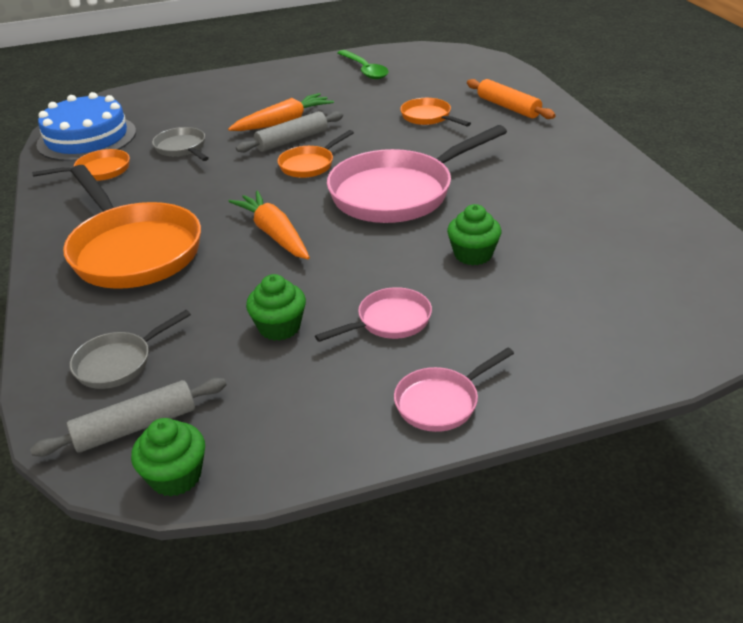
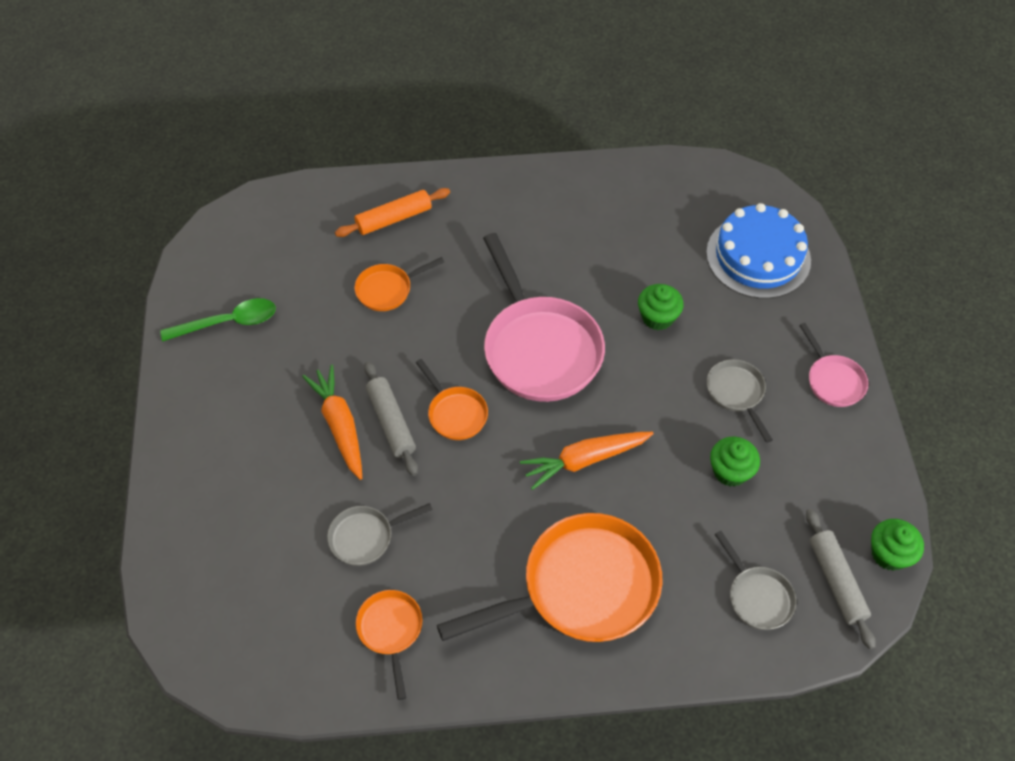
camera: 80 degrees left, 20 degrees up
(87, 138) = (289, 651): blue cake -> blue cake (758, 256)
(389, 321) = (736, 393): pink pan -> grey pan

